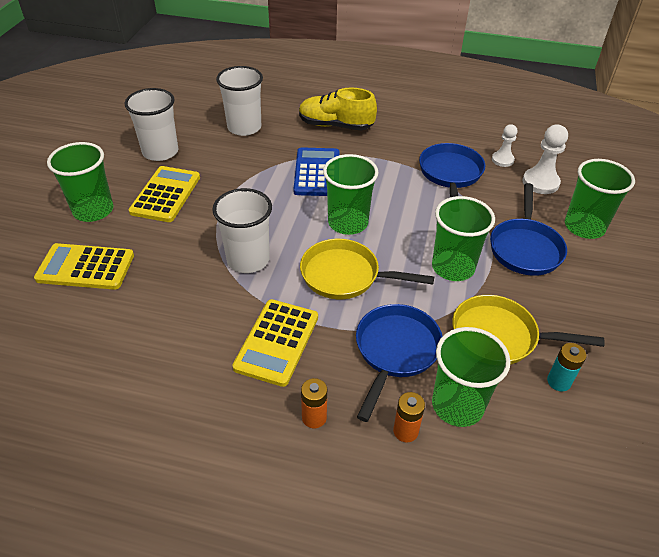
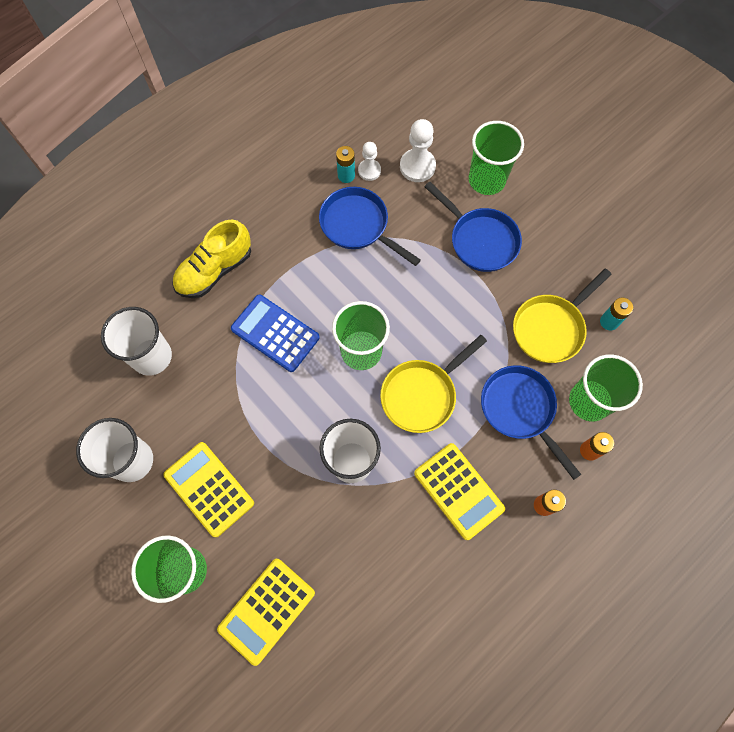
camera: 55 degrees left, 25 degrees up
(453, 267) = (465, 308): green cup -> none
(483, 151) = (346, 175): none -> turquoise battery

